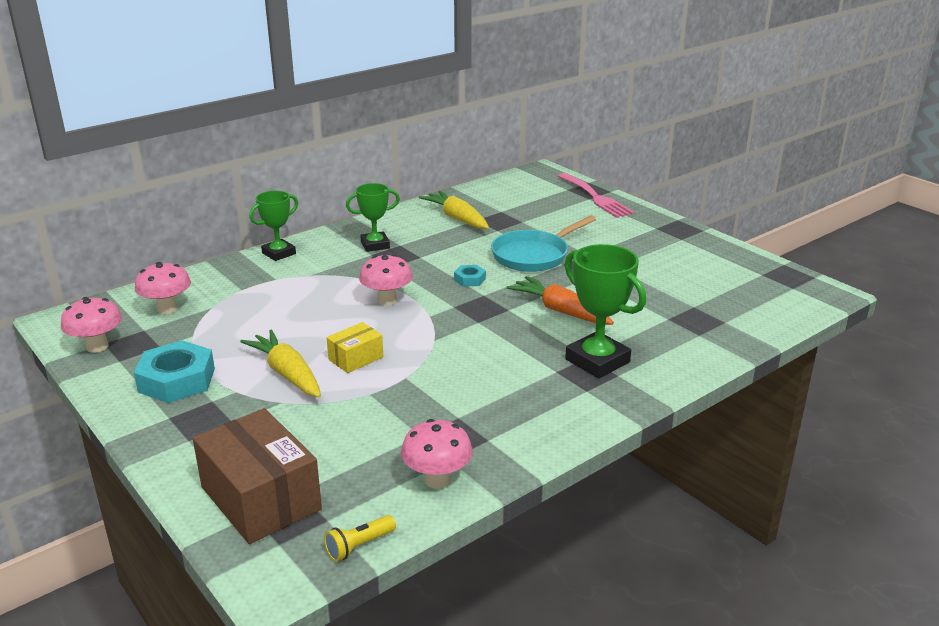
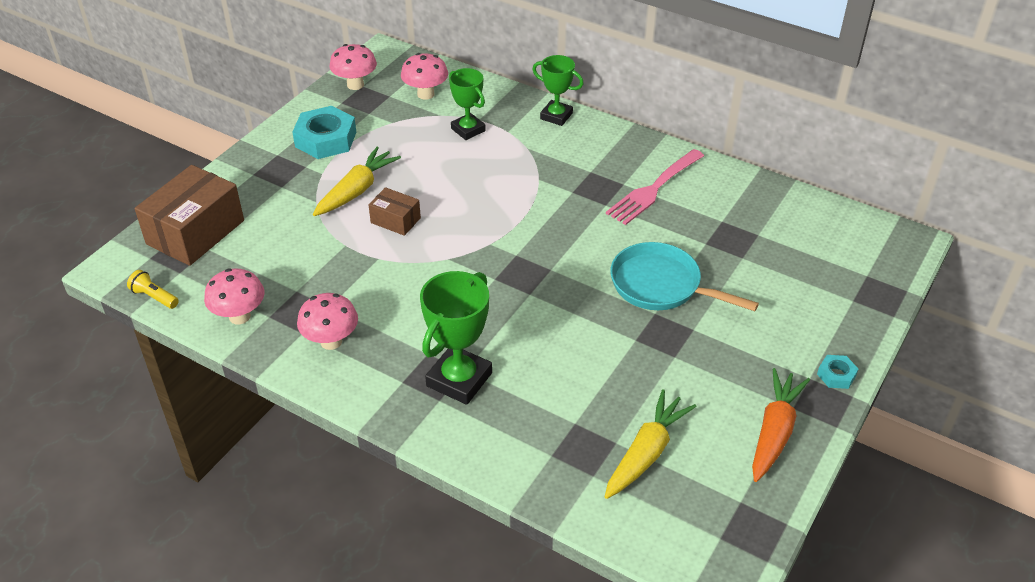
camera: 70 degrees right, 15 degrees up
(356, 358) = (395, 220): yellow box -> brown box
(375, 245) = (611, 168): green trophy -> green trophy (468, 130)
(387, 301) = (503, 209): pink mushroom -> pink mushroom (331, 341)
(457, 218) = (713, 206): yellow carrot -> yellow carrot (646, 453)
(469, 279) = (577, 251): turquoise nut -> turquoise nut (836, 375)
(560, 311) = (546, 332): orange carrot -> orange carrot (774, 432)
(596, 197) = (861, 306): pink fork -> pink fork (653, 189)

